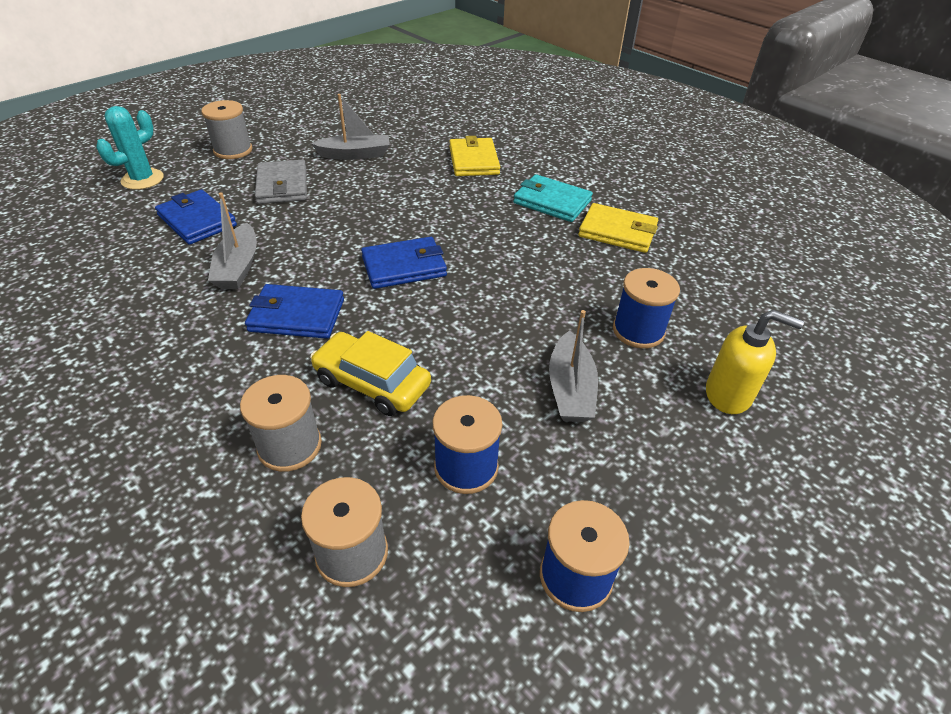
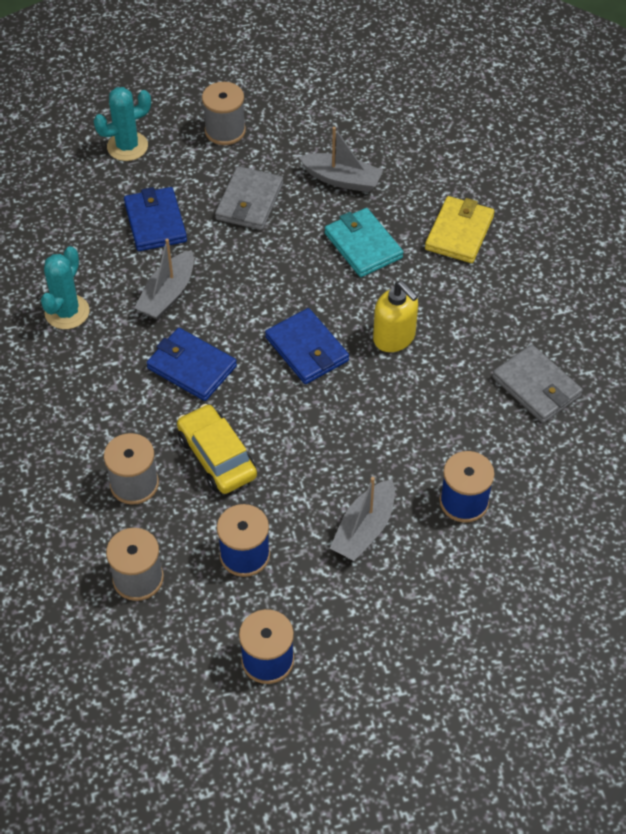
camera: 30 degrees right, 10 degrees up
(129, 313) = (67, 312): none -> turquoise cactus
(404, 266) = (307, 349): blue wallet -> blue wallet turned 45 degrees clockwise
(552, 202) = (500, 322): turquoise wallet -> turquoise wallet (363, 245)
(617, 232) = (536, 387): yellow wallet -> grey wallet
(728, 394) = (489, 590): yellow soap dispenser -> yellow soap dispenser (394, 337)

